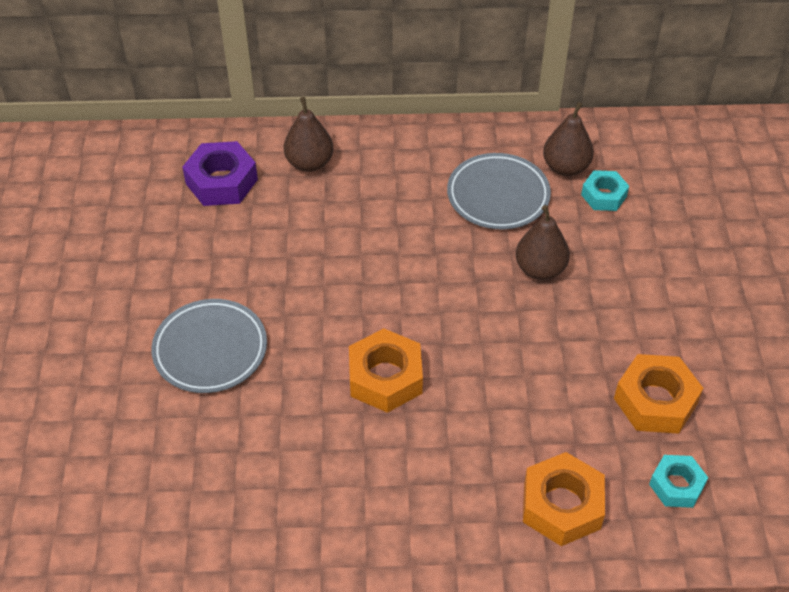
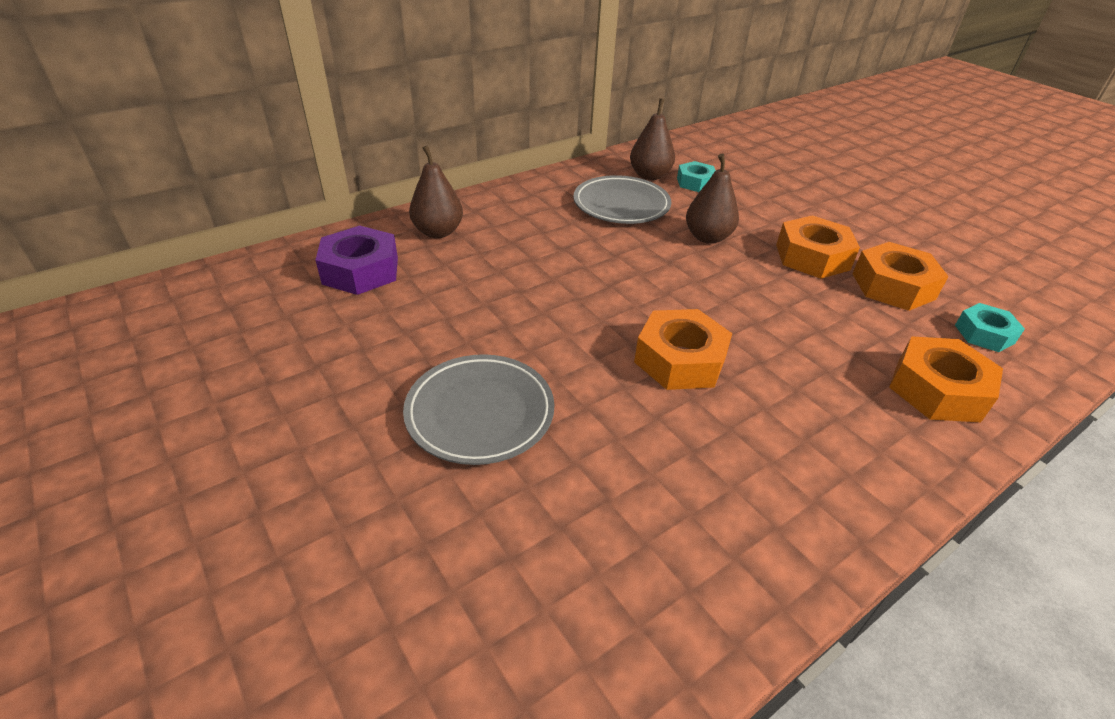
camera: 35 degrees left, 10 degrees down
(616, 335) = (812, 257): none -> orange nut

